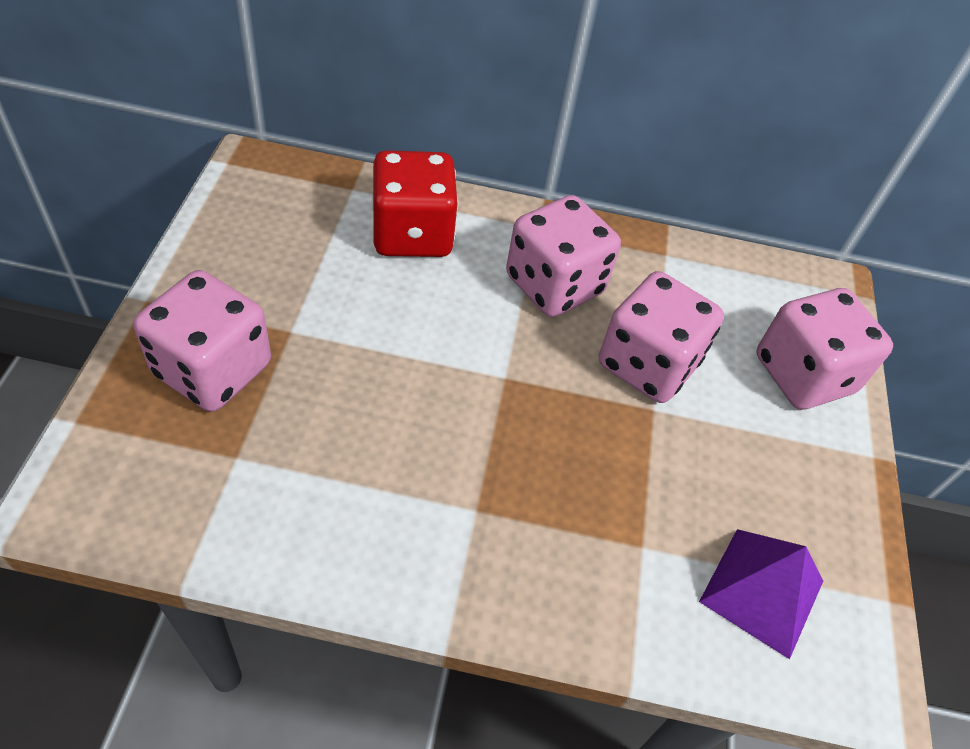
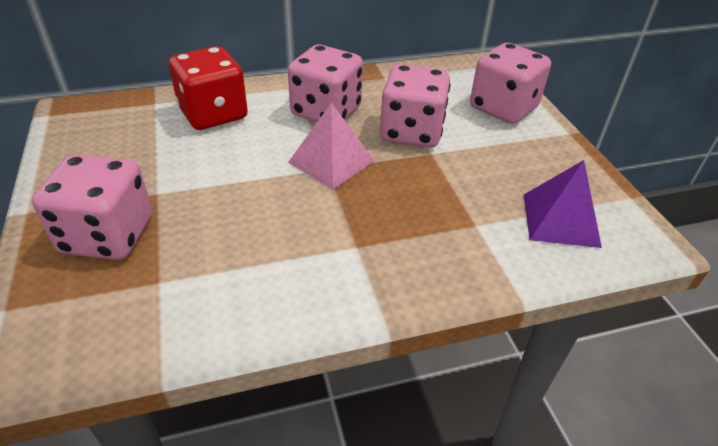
camera: 20 degrees left, 10 degrees down
(516, 369) = (331, 161): none -> pink pyramid

